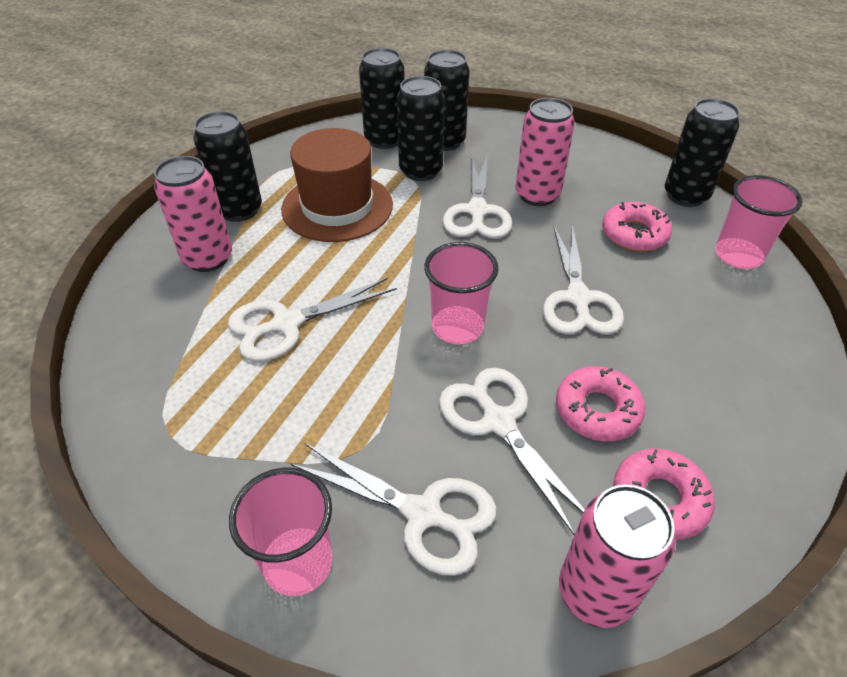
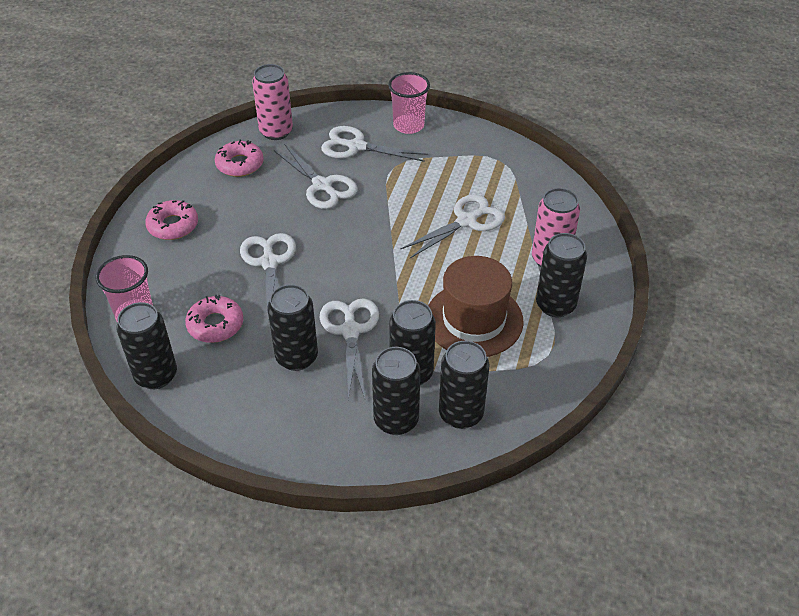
camera: 170 degrees right, 0 degrees up
(457, 327) = (353, 233): pink cup -> none
(537, 195) = (297, 357): pink can -> black can
(597, 410) = (265, 197): pink donut -> pink donut (173, 225)

